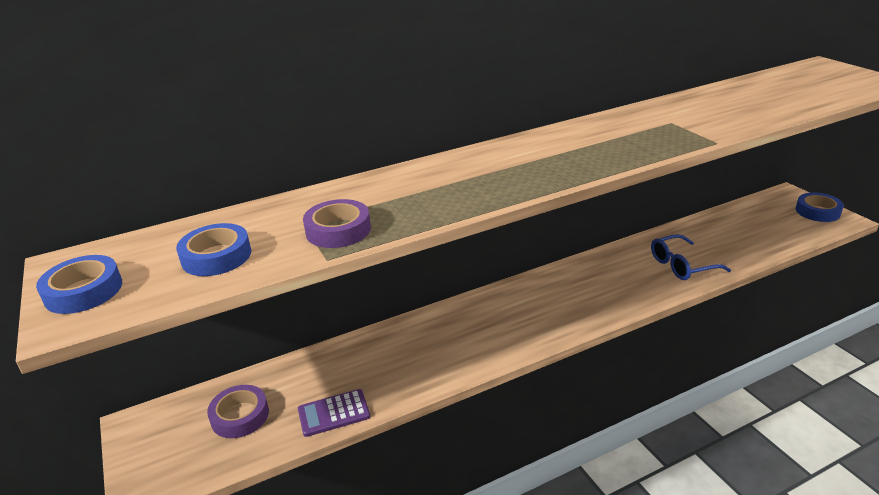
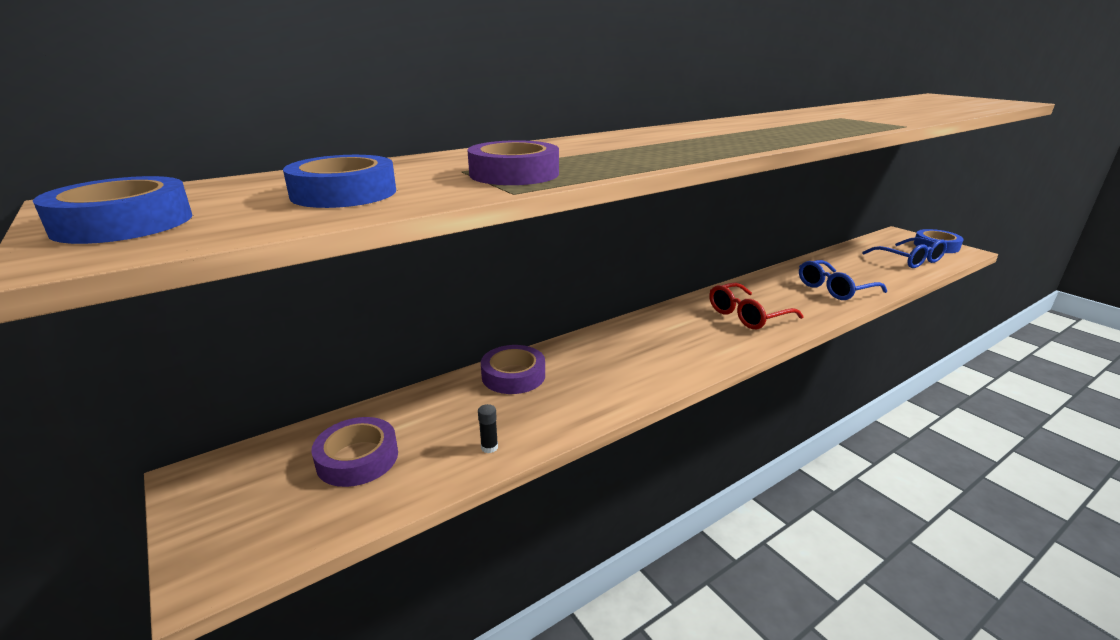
camera: 10 degrees left, 5 degrees down
(334, 413) = (489, 447): purple calculator -> black glue stick
(367, 349) = (513, 375): none -> purple tape
(585, 294) = (747, 315): none -> red glasses
(777, 230) = (909, 260): none -> blue glasses

